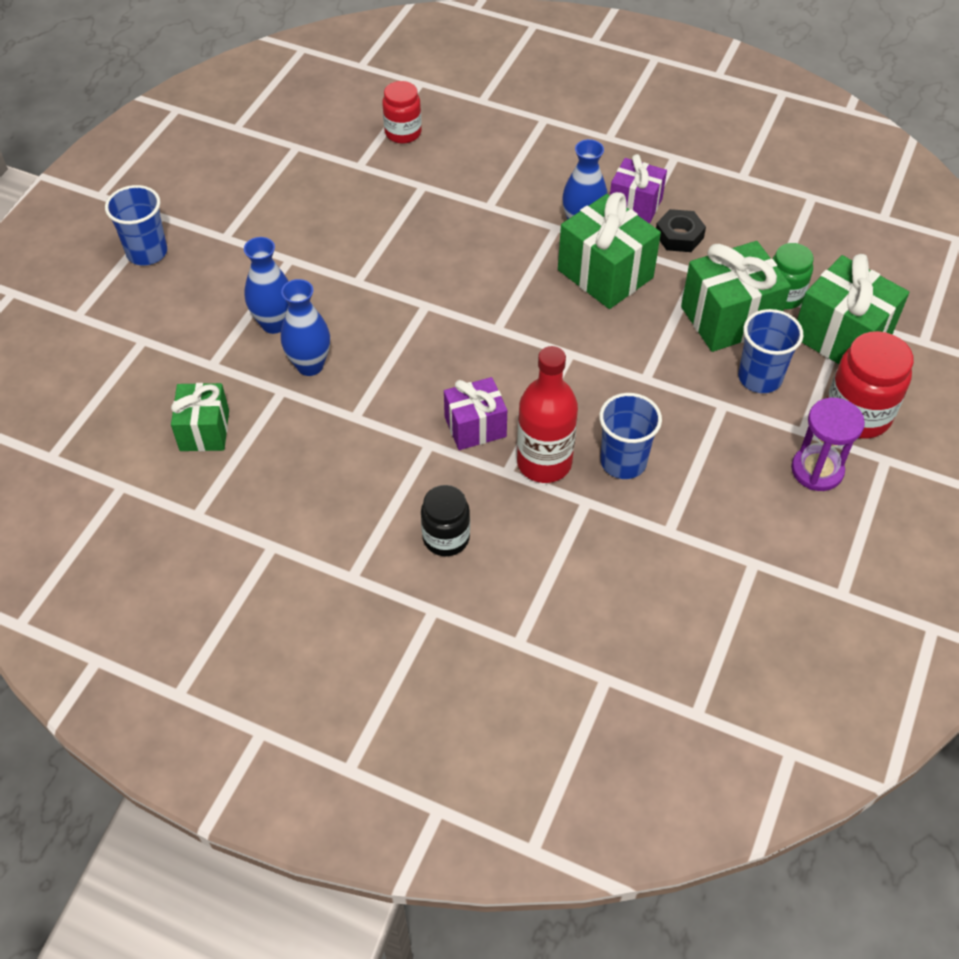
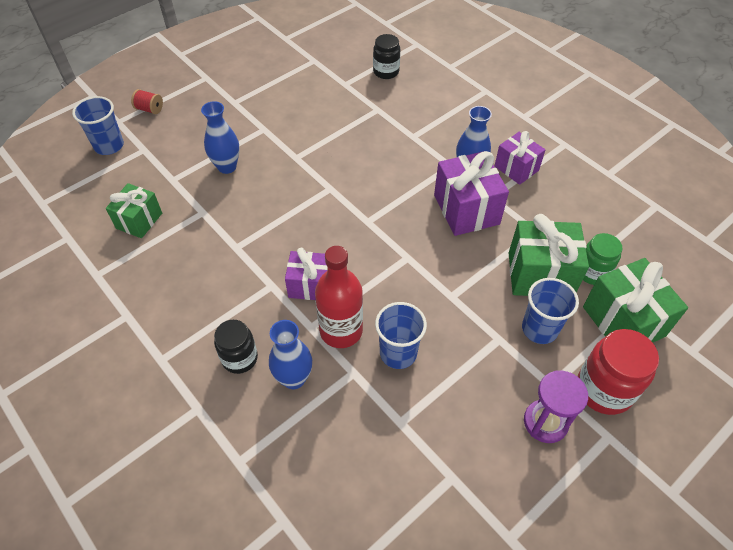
camera: 25 degrees right, 0 degrees up
(111, 284) = (150, 109): none -> red spool
(147, 252) = (183, 97): blue cup -> blue cup (109, 146)
(310, 365) = (230, 202): blue vase -> blue vase (294, 378)
(403, 133) = (386, 72): red jar -> black jar
(605, 274) = (466, 209): green gift -> purple gift
(679, 236) = (536, 201): black nut -> none

